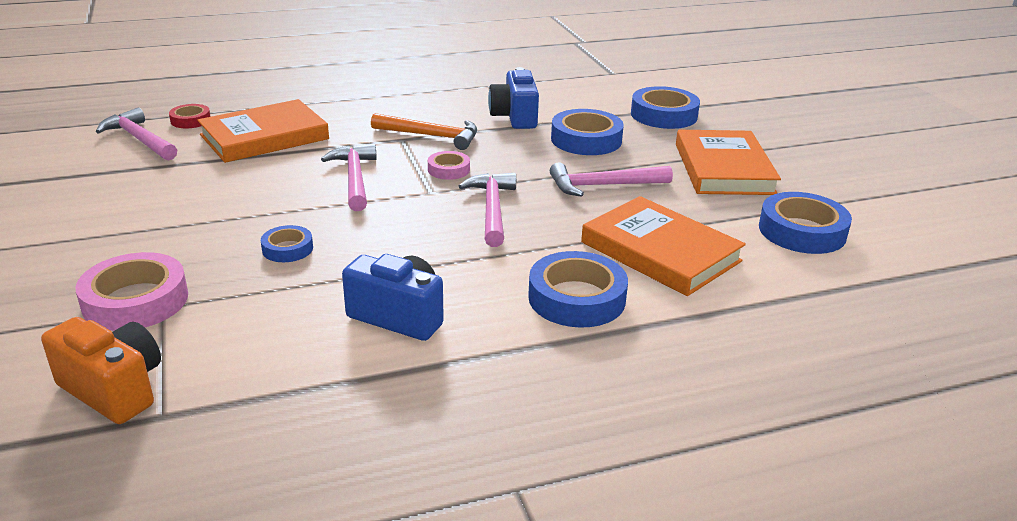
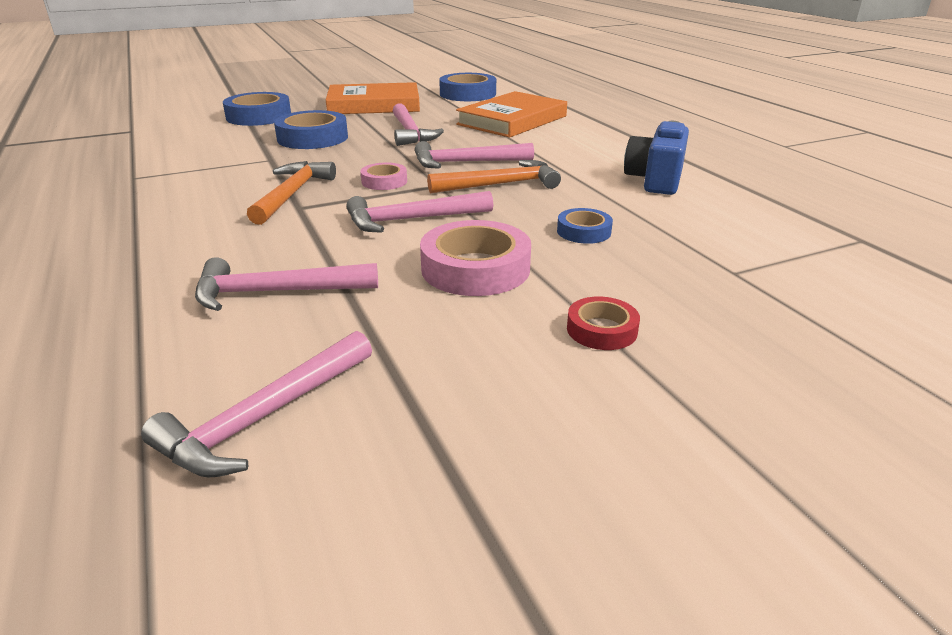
camera: 95 degrees left, 0 degrees up
(114, 389) = (863, 265): orange camera -> none
(135, 301) = (738, 288): pink tape -> pink tape (475, 268)
(190, 120) = (177, 378): red tape -> red tape (601, 330)
(264, 137) = (276, 292): orange book -> pink hammer
(420, 222) = (500, 185): none -> orange hammer
(514, 117) = (245, 163): blue camera -> none
(576, 298) = (588, 137): blue tape -> none

